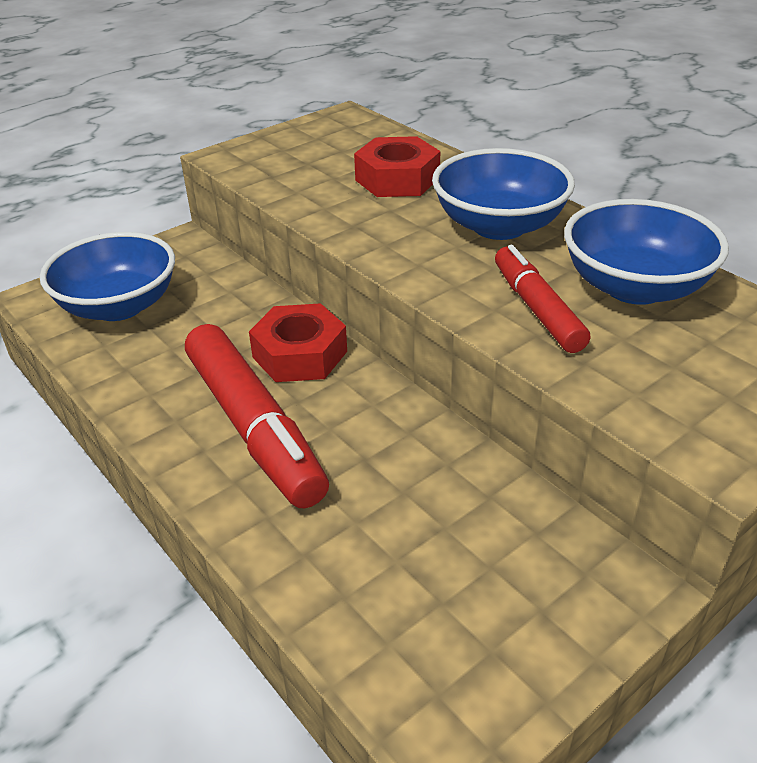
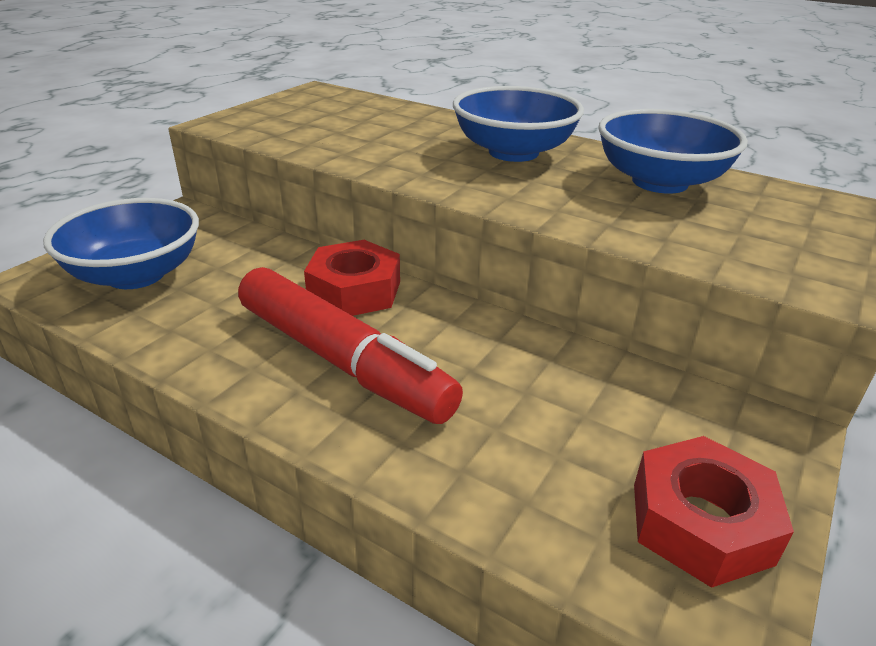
camera: 20 degrees left, 5 degrees down
(397, 179) = (398, 128): red nut -> red nut (700, 522)
(537, 309) = (593, 205): red marker -> none

